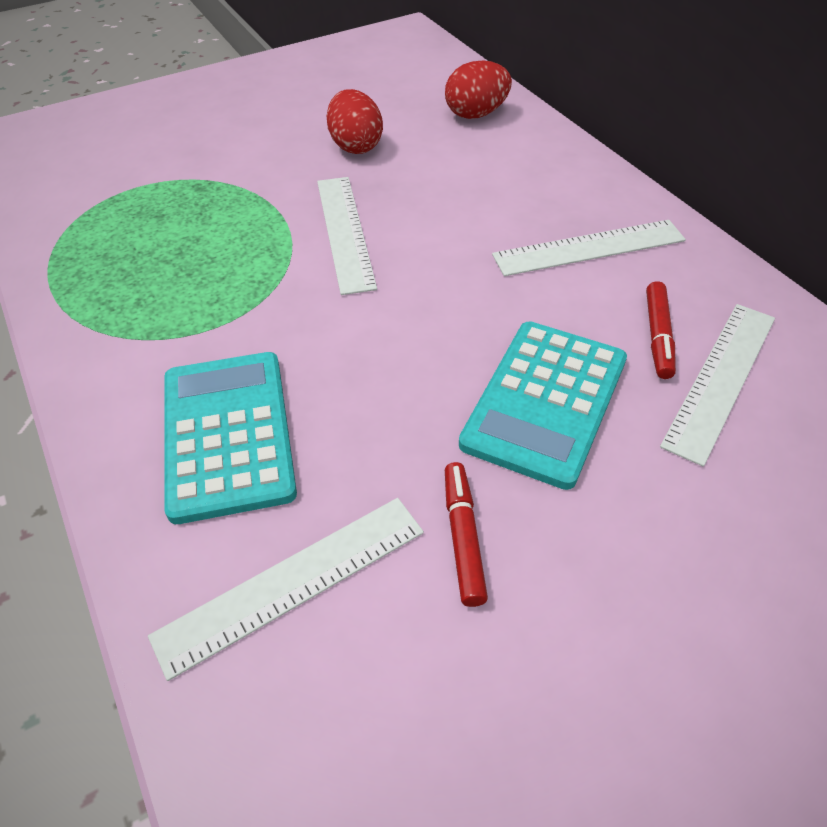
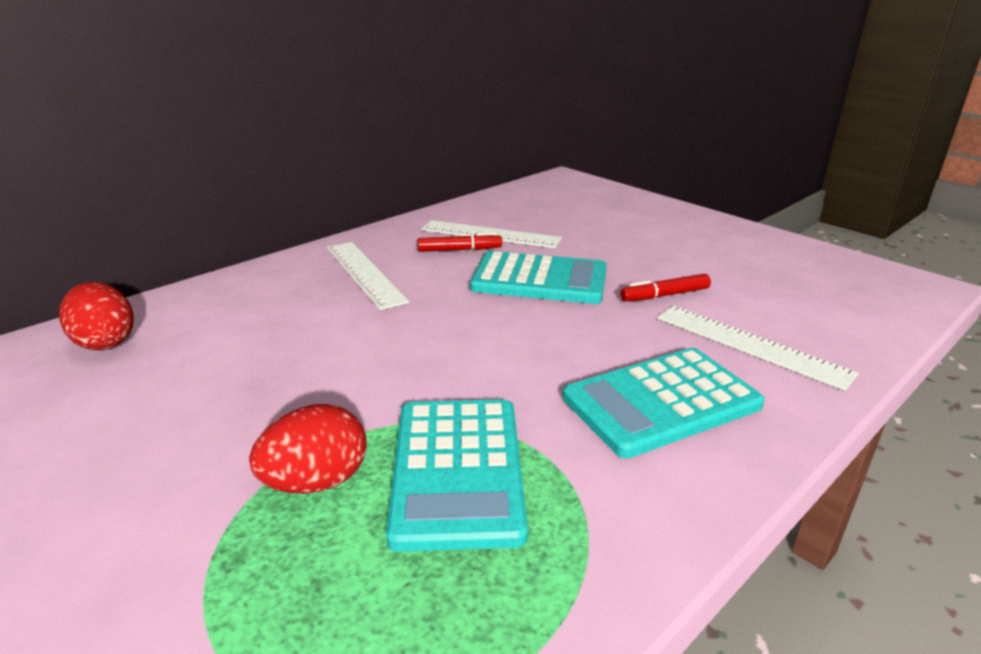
camera: 105 degrees left, 20 degrees down
(216, 279) = (458, 470): none -> turquoise calculator
(344, 232) = (351, 393): white ruler -> none
(356, 146) = (153, 419): red egg -> red egg (316, 482)

